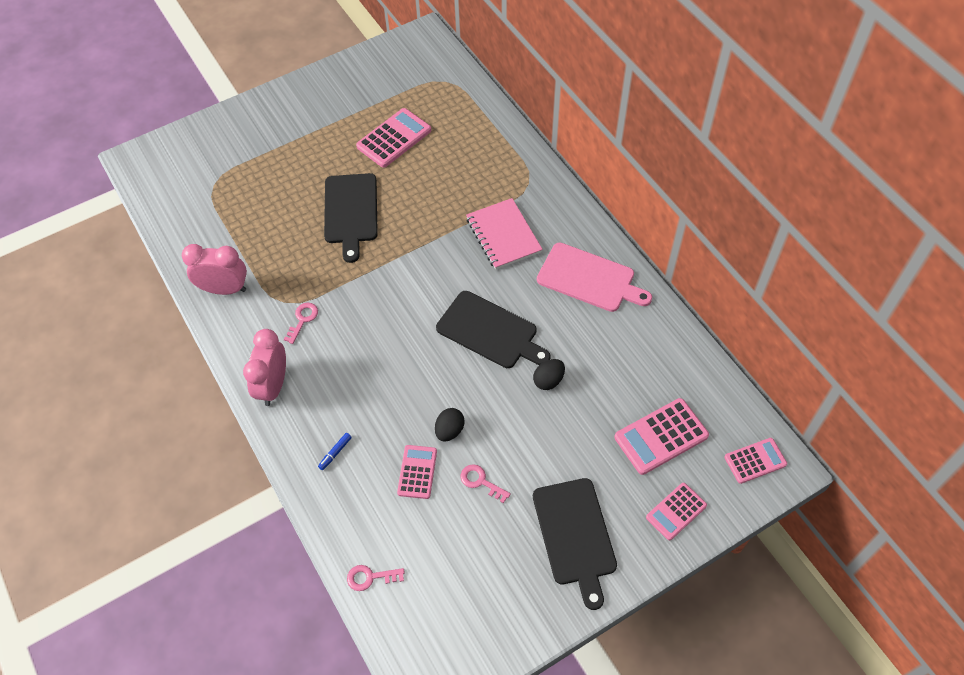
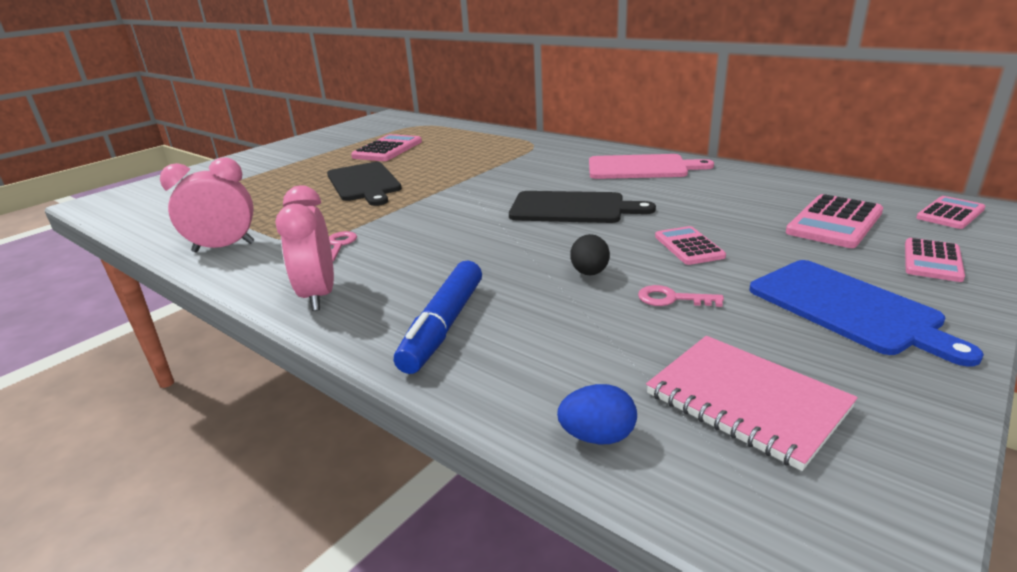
camera: 20 degrees left, 30 degrees down
(335, 453) = (443, 326): blue marker -> blue marker, size x2.45
(370, 577) = (597, 436): pink key -> blue egg
(417, 472) = (577, 312): pink calculator -> pink calculator (688, 246)
(503, 235) = (534, 166): pink notebook -> pink notebook (746, 401)
(548, 380) = (669, 219): black egg -> none
(575, 535) = (848, 308): black cutting board -> blue cutting board

